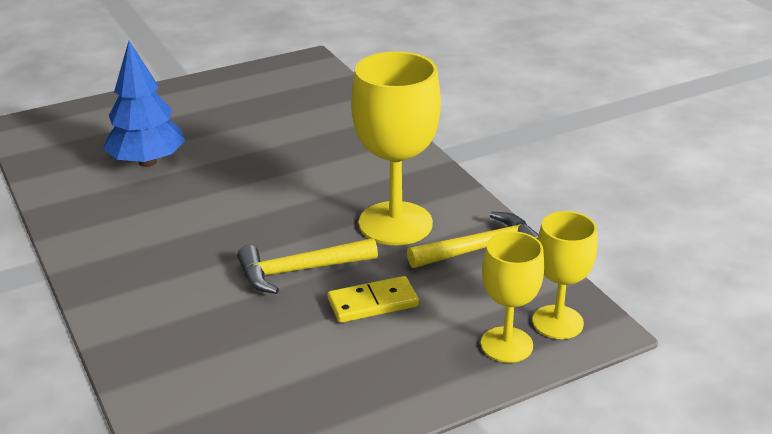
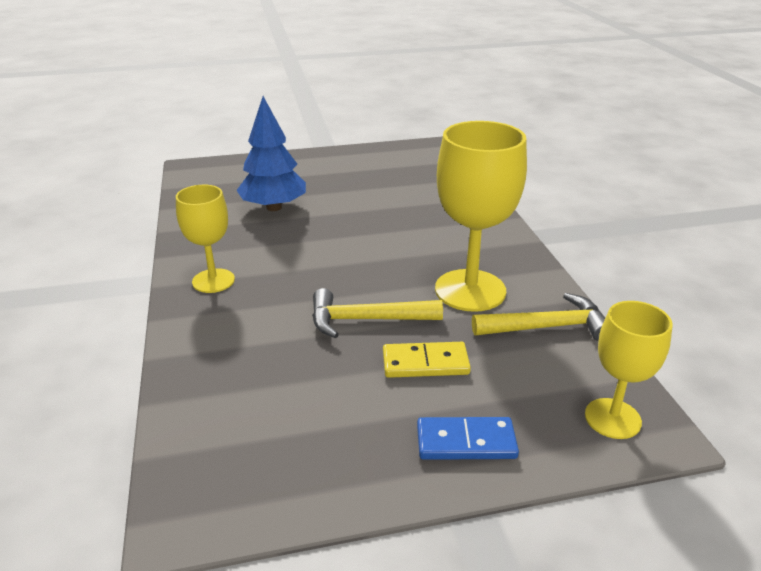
camera: 15 degrees right, 0 degrees up
(432, 366) = (466, 442): none -> blue domino
(506, 345) = (551, 433): yellow goblet -> yellow goblet (213, 281)

